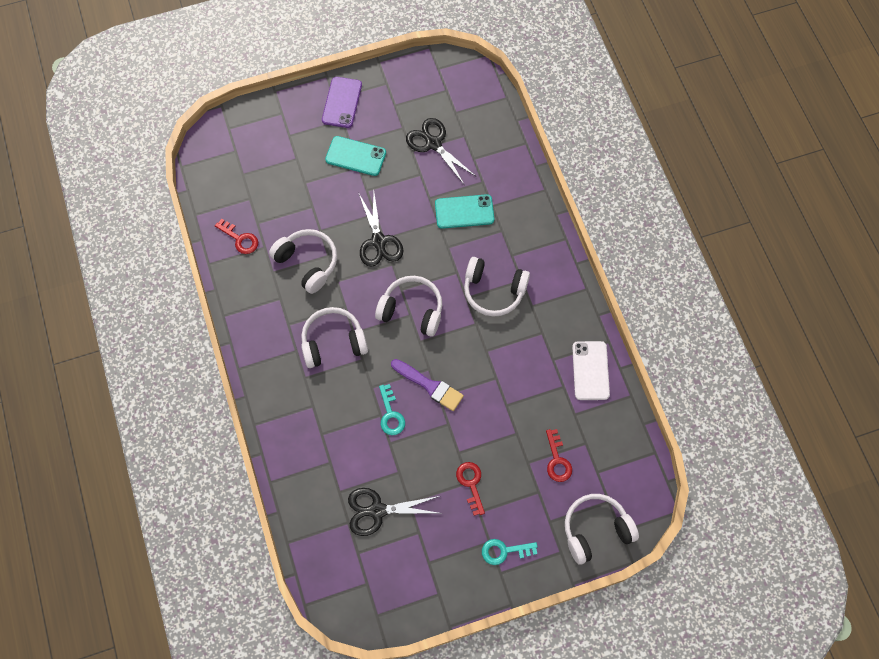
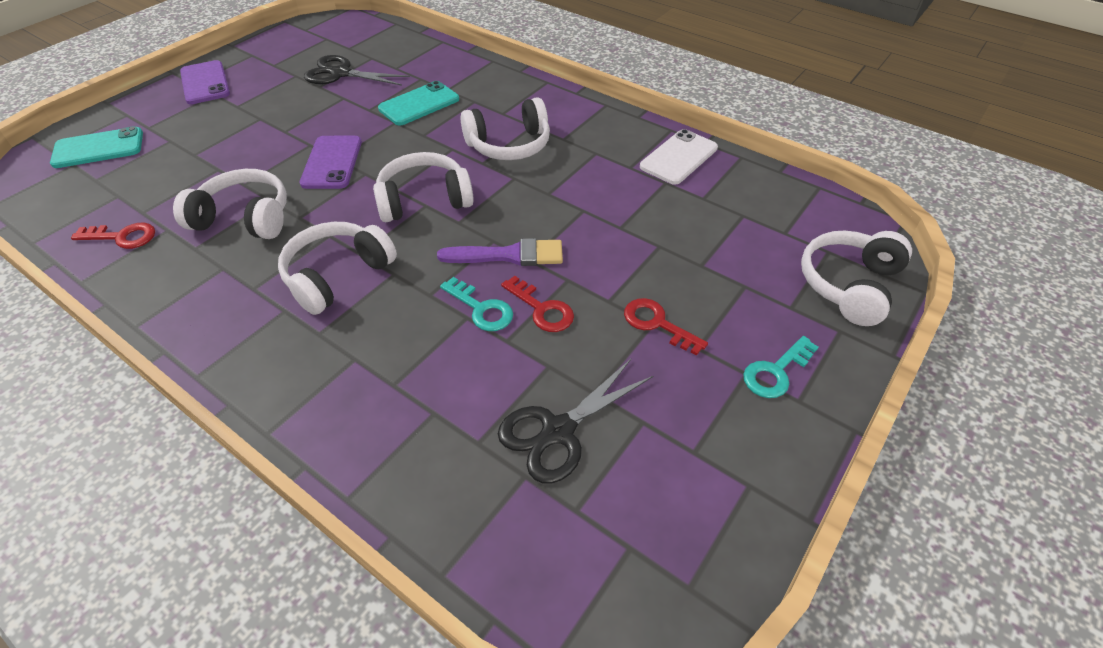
camera: 35 degrees left, 20 degrees down
(355, 156) = (251, 112): turquoise phone -> turquoise phone (98, 148)
(378, 241) = (332, 162): black scissors -> purple phone
(557, 460) = (731, 245): red key -> red key (542, 309)
(590, 370) = (679, 157): white phone -> white phone turned 75 degrees clockwise

